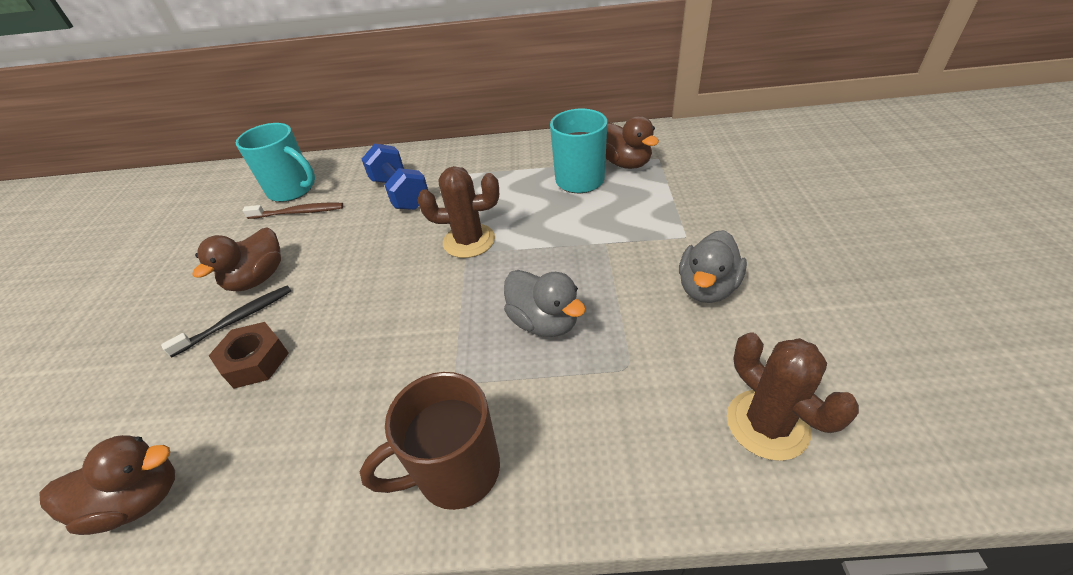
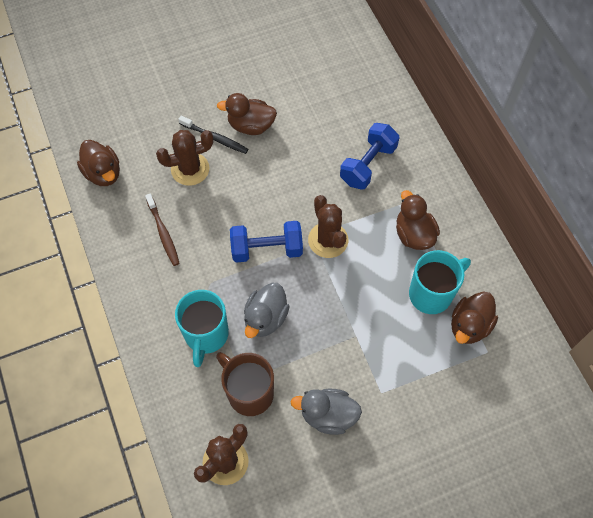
camera: 65 degrees right, 20 degrees up
(255, 361) = (190, 169): brown nut -> brown cactus
(293, 190) = (346, 85): turquoise mug -> turquoise mug (206, 335)
(298, 212) = (322, 107): brown toothbrush -> brown toothbrush (163, 233)
(443, 299) = (267, 249): none -> blue dumbbell
(455, 471) = (154, 308): brown mug -> brown mug (249, 392)
(504, 178) = (414, 234): none -> brown duck

